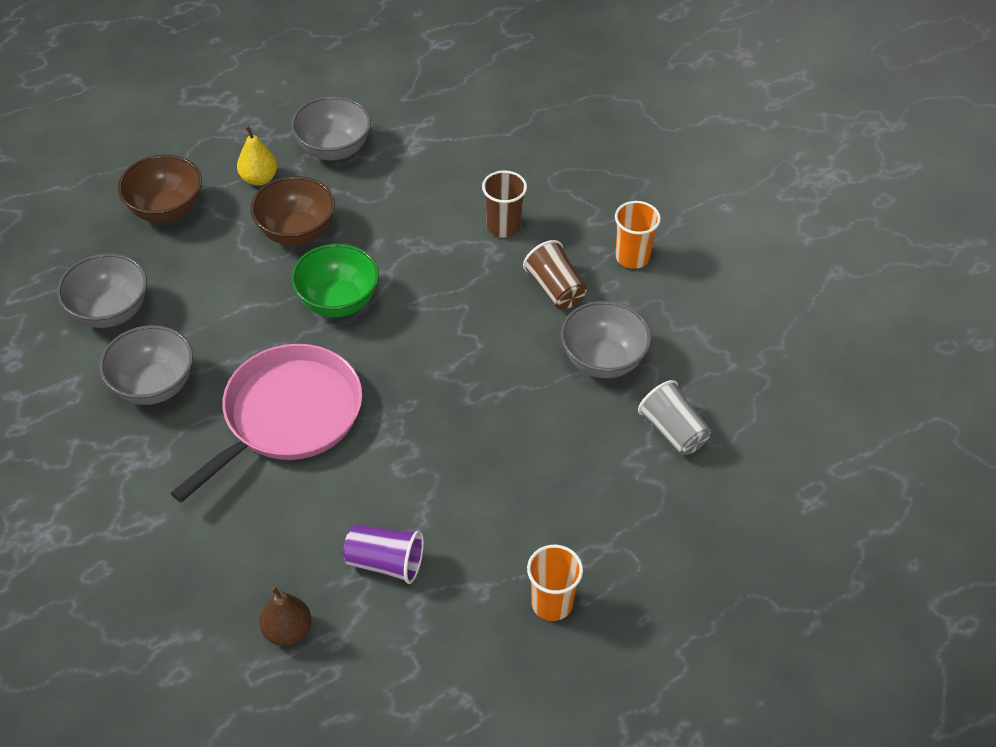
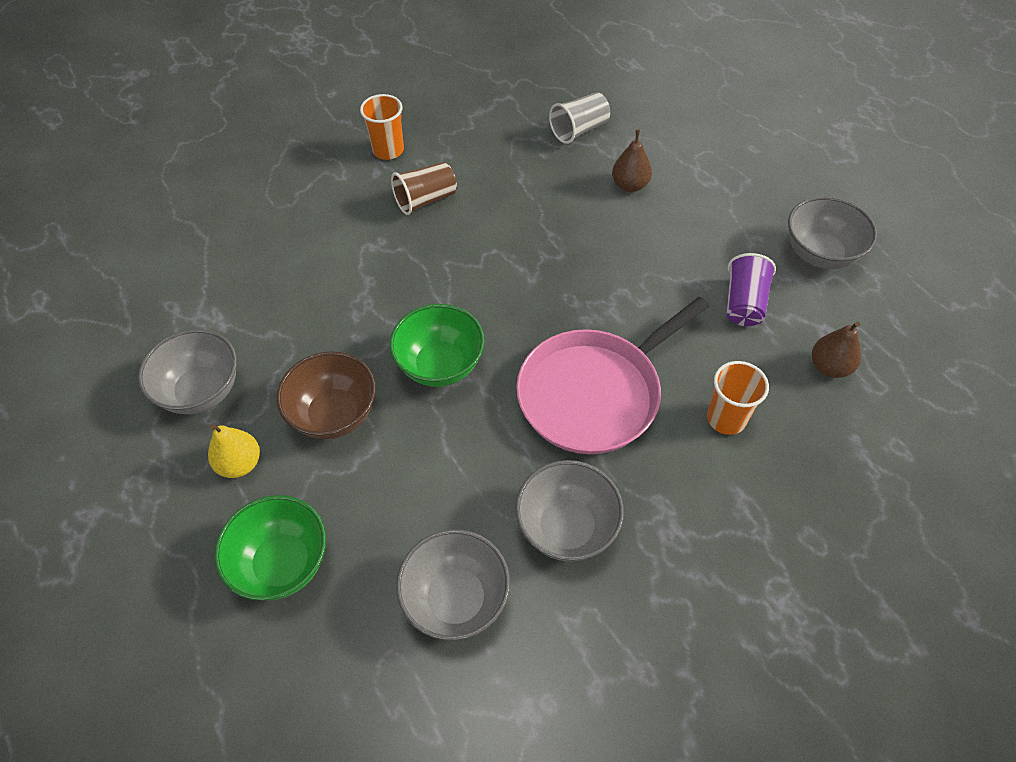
camera: 90 degrees left, 5 degrees up
(166, 210) = (282, 563): brown bowl -> green bowl
(288, 416) = (594, 393): pink pan -> pink pan turned 75 degrees counterclockwise
(503, 226) = (342, 238): brown cup -> none
(552, 603) = (754, 198): orange cup -> orange cup (726, 418)
(576, 474) = (630, 185): none -> brown pear
(603, 360) = (509, 169): grey bowl -> grey bowl (820, 254)

